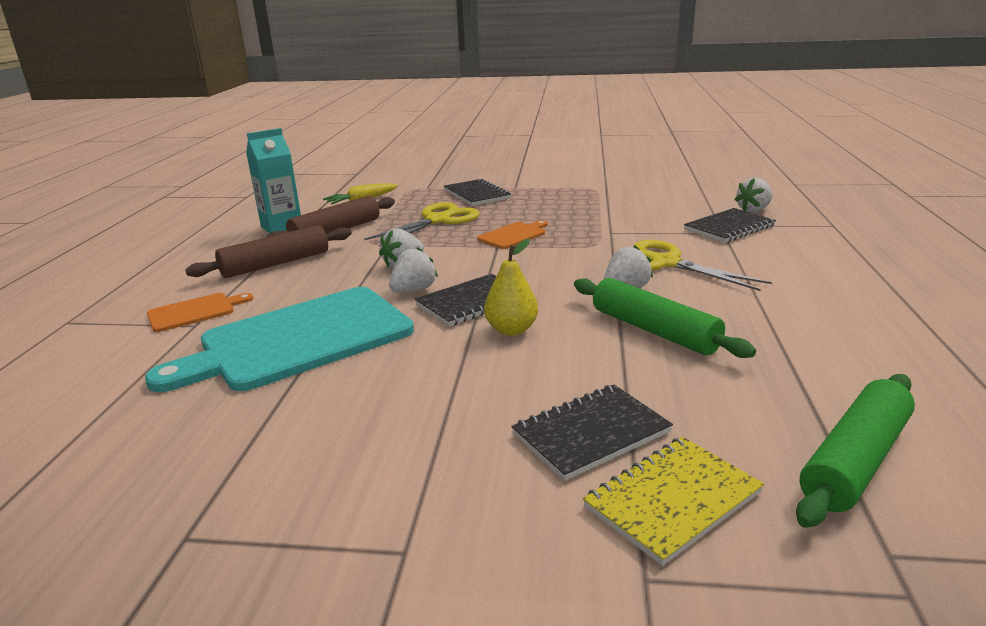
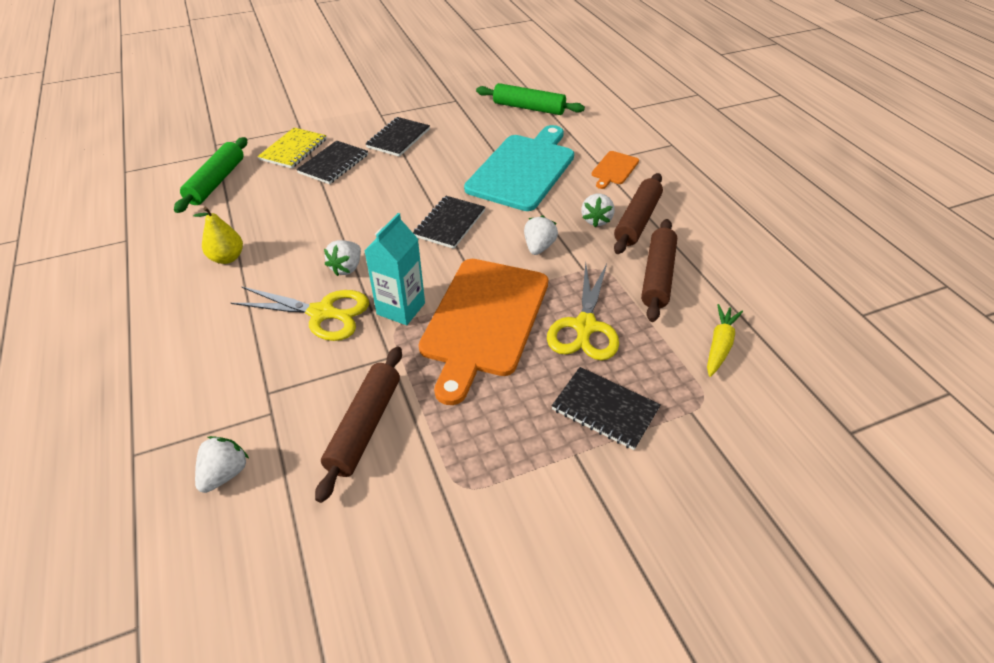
camera: 150 degrees right, 20 degrees up
(282, 227) = (716, 267): turquoise carton -> turquoise carton (401, 308)
(414, 290) = (501, 223): white strawberry -> white strawberry (596, 220)
(511, 330) = (406, 208): yellow pear -> yellow pear (227, 258)
(514, 235) = (483, 320): orange cutting board -> orange cutting board, size x2.25
(646, 211) = (365, 427): none -> brown rolling pin
(653, 330) = (317, 232): green rolling pin -> green rolling pin (529, 108)
(729, 228) = (260, 408): black notebook -> black notebook (398, 138)

